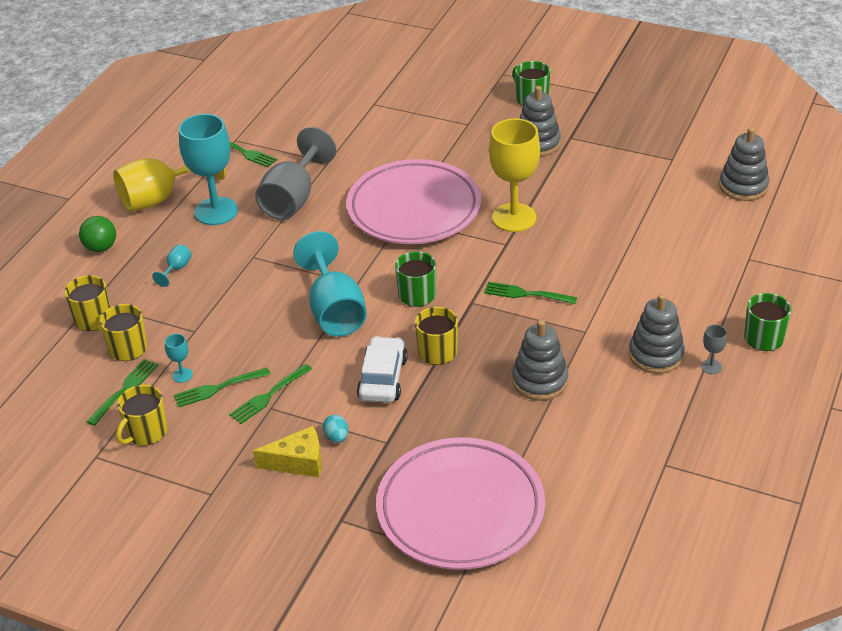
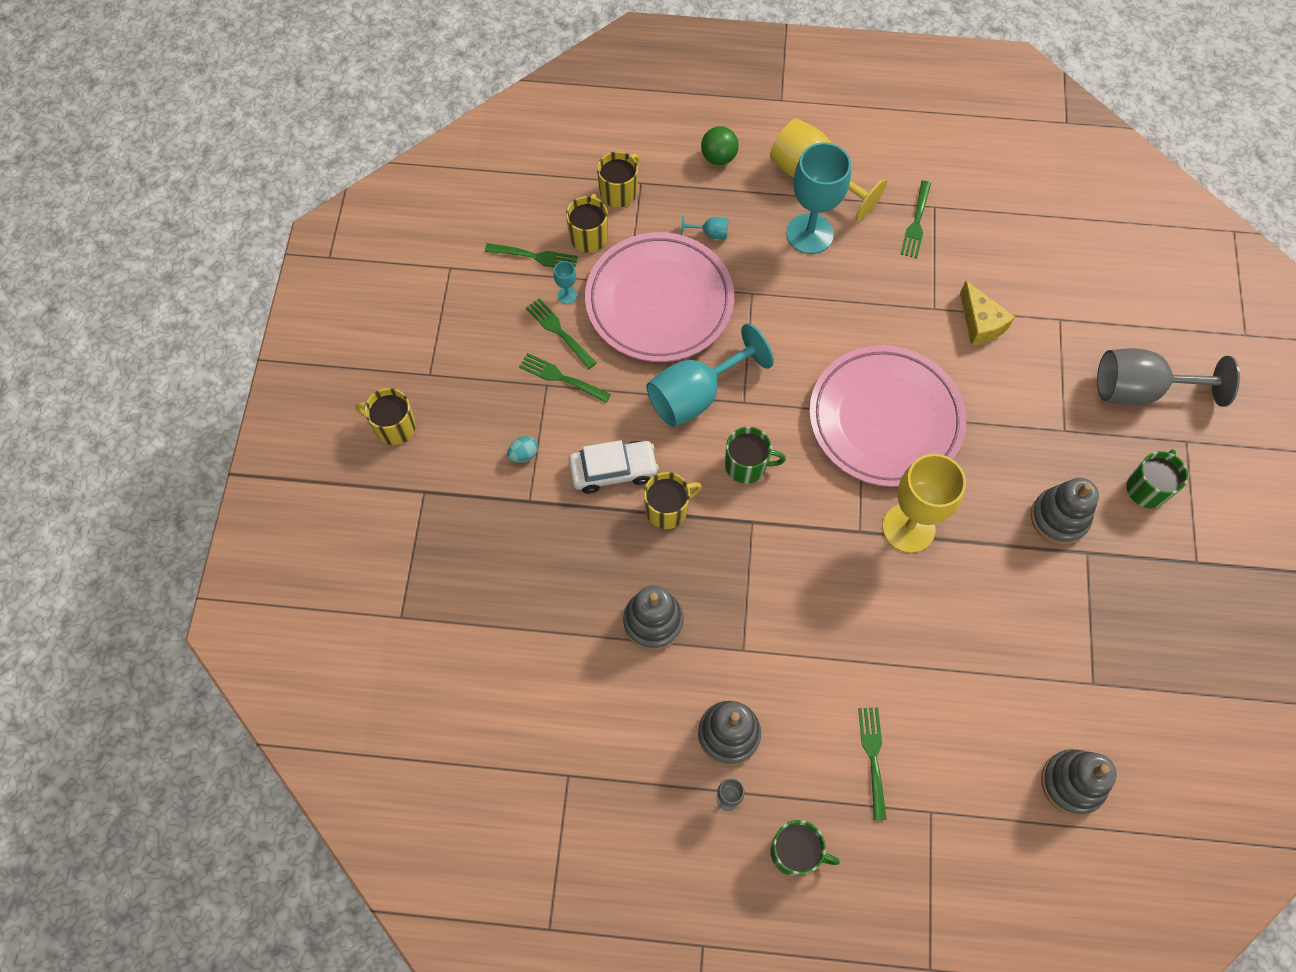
camera: 70 degrees right, 25 degrees up
(146, 432) = (488, 295): yellow mug -> yellow mug (394, 427)
(293, 198) = (857, 297): grey goblet -> grey goblet (1140, 390)
(298, 462) = (484, 432): yellow cheese -> yellow cheese (980, 323)
(460, 509) = (460, 592): pink plate -> pink plate (659, 302)
(526, 294) = (783, 574): green fork -> green fork (873, 757)

